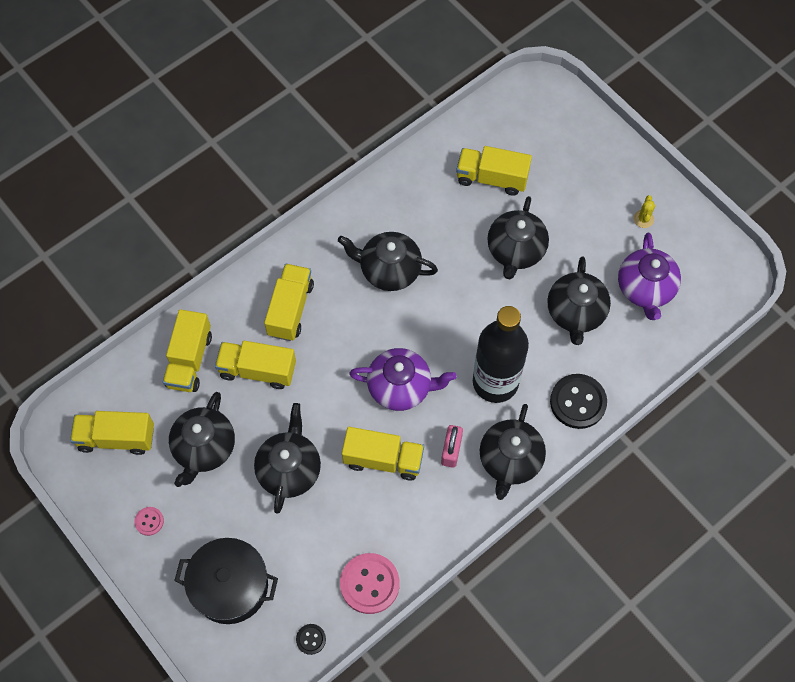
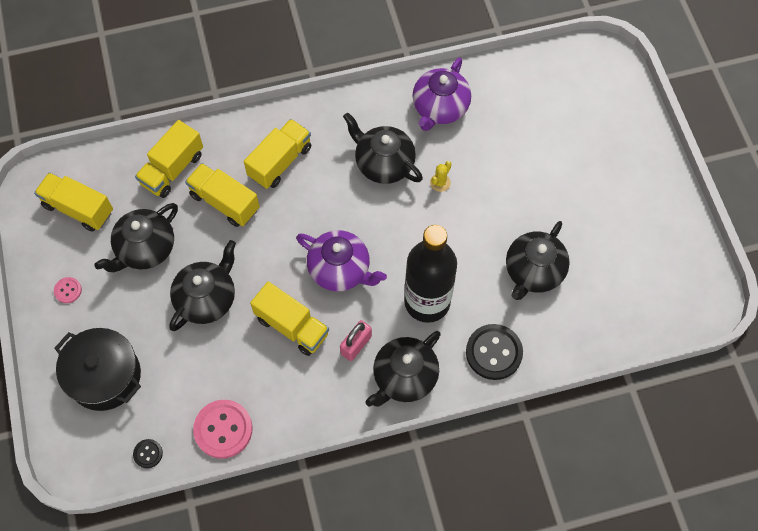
camera: 25 degrees right, 0 degrees up
(492, 178) = (518, 120): yellow truck -> none
(515, 251) = (506, 193): black teapot -> none
(643, 219) = (641, 213): yellow cactus -> yellow cactus (440, 182)
(645, 289) = (610, 277): purple teapot -> purple teapot (440, 108)

